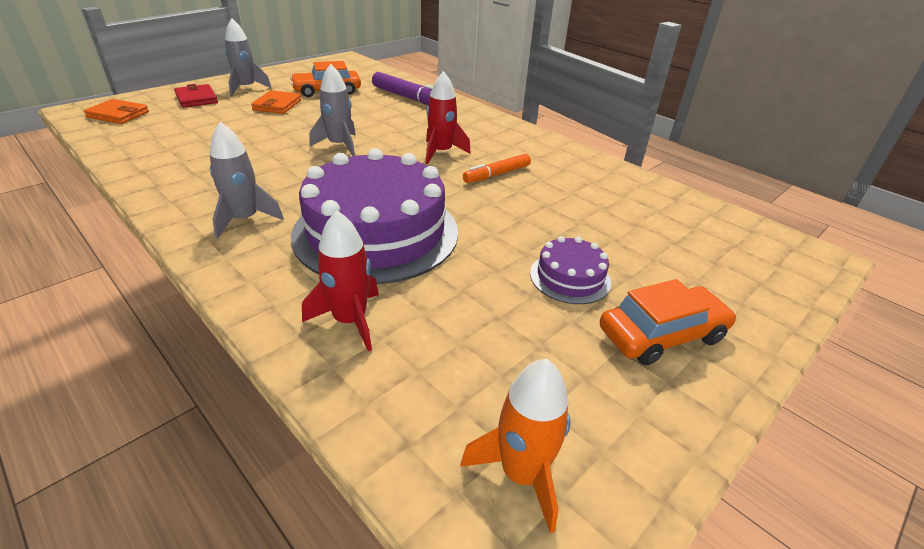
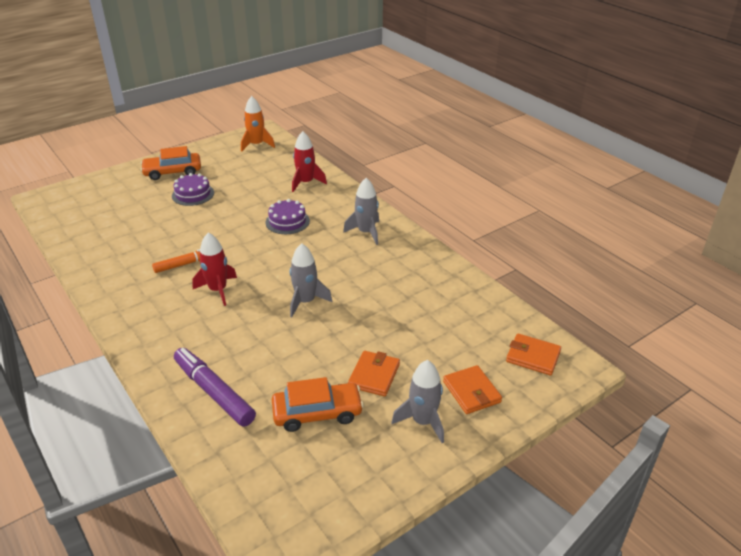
camera: 170 degrees left, 0 degrees up
(196, 99) = (471, 392): red wallet -> orange wallet
(376, 232) = (287, 221): purple cake -> purple cake, size x0.45

